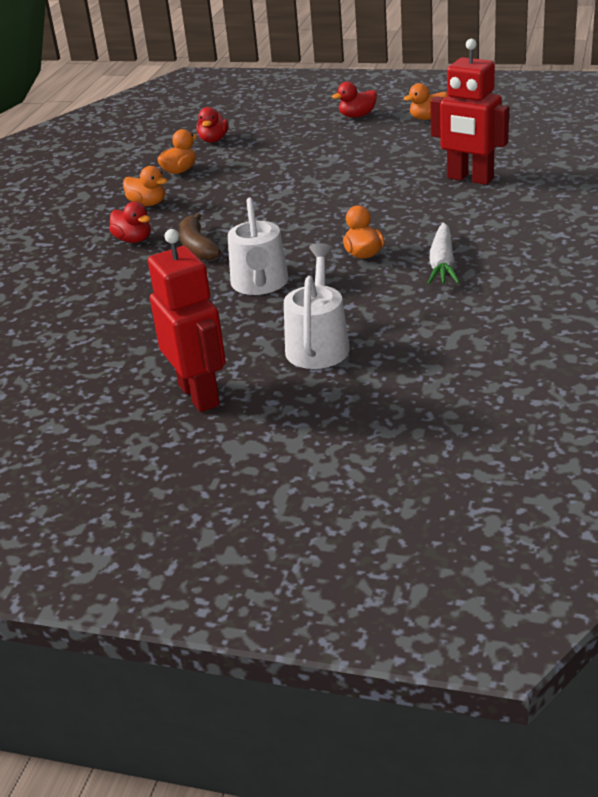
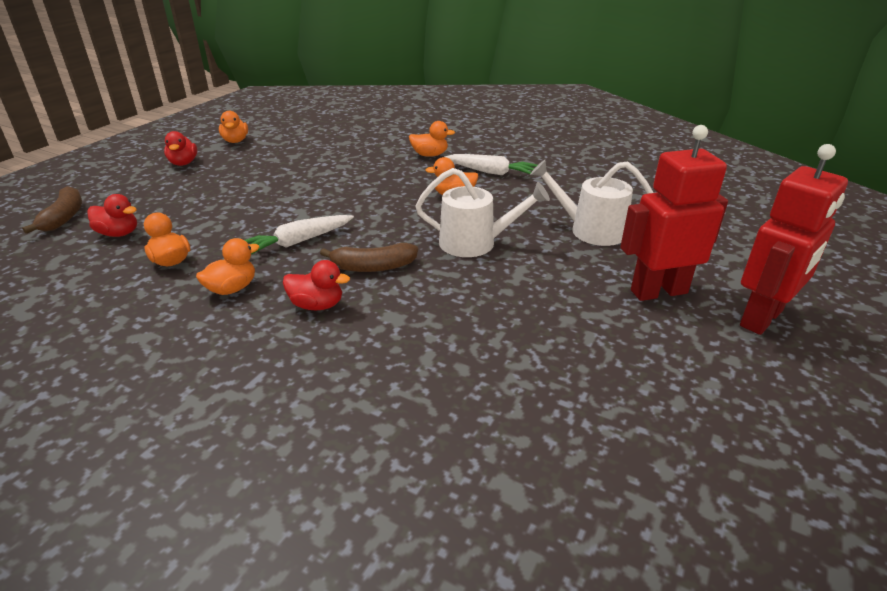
camera: 80 degrees left, 0 degrees up
(133, 240) = (317, 305): red duck -> red duck turned 45 degrees clockwise
(228, 206) = (298, 242): none -> white carrot
(230, 114) = (64, 217): none -> brown banana
(468, 219) = (430, 155): none -> orange duck
(470, 179) = (365, 145): red robot -> red robot (762, 318)

